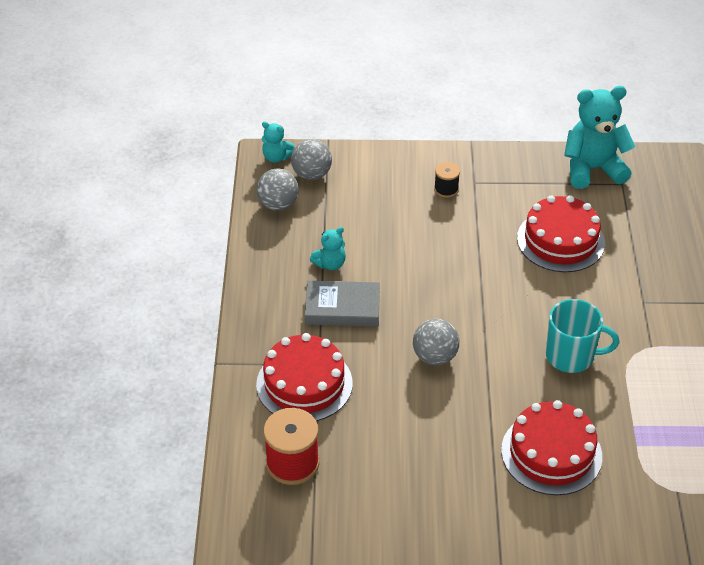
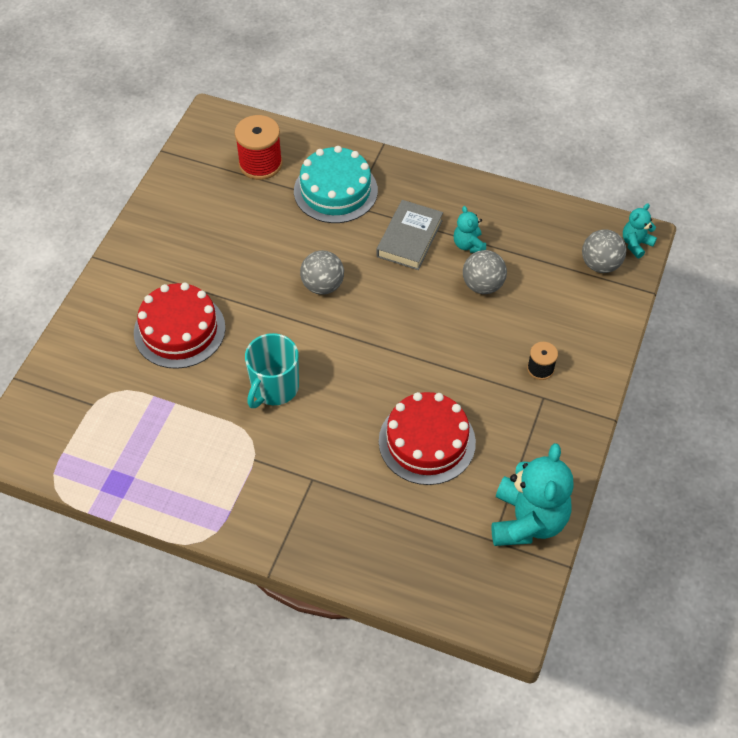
camera: 110 degrees right, 10 degrees up
(278, 204) = (564, 228): grey ball -> grey ball (482, 285)
(304, 384) = (335, 191): red cake -> turquoise cake

